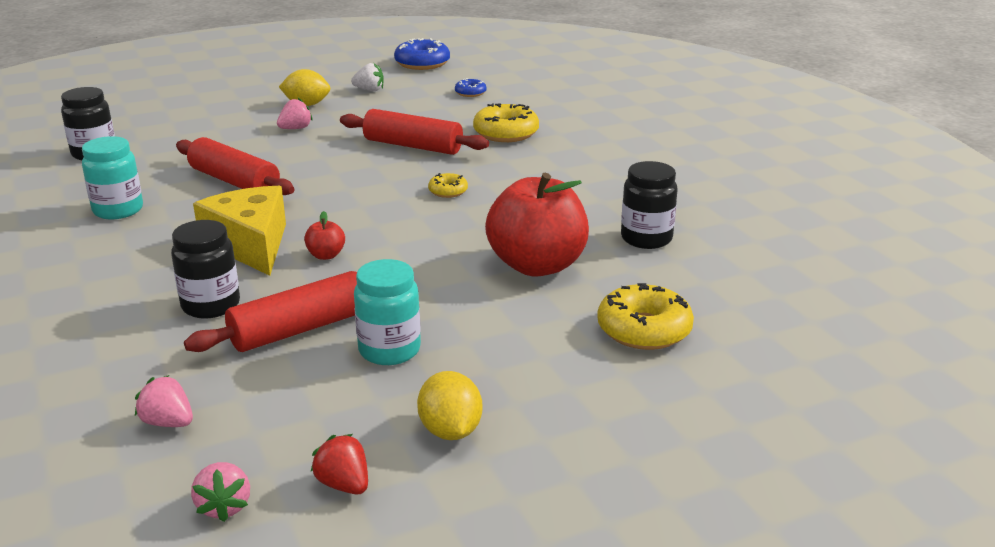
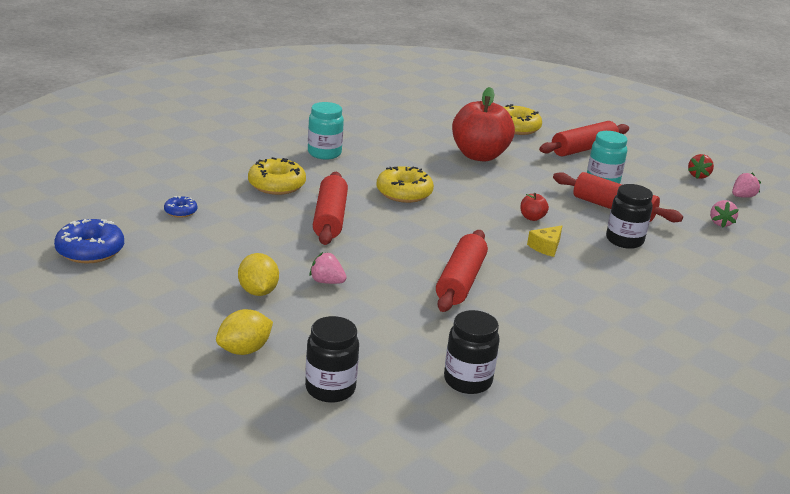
camera: 115 degrees left, 0 degrees up
(118, 210) = (555, 319): turquoise jar -> turquoise jar (324, 153)
(250, 244) = (546, 247): yellow cheese -> yellow cheese, size x0.48
(369, 90) = (195, 265): white strawberry -> none
(448, 191) = (404, 193): yellow donut -> yellow donut, size x1.88
(450, 431) = (640, 160): yellow lemon -> yellow lemon (244, 350)
(528, 376) = (583, 149): none -> red rolling pin
(646, 238) = (418, 130): black jar -> black jar (330, 389)

